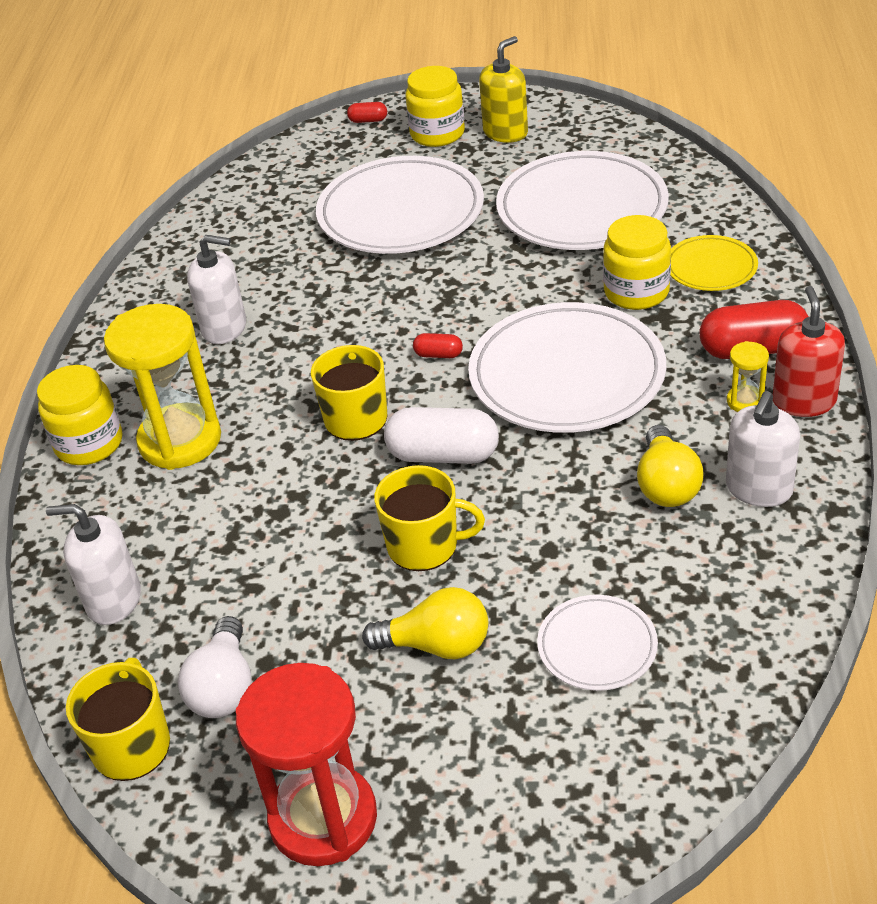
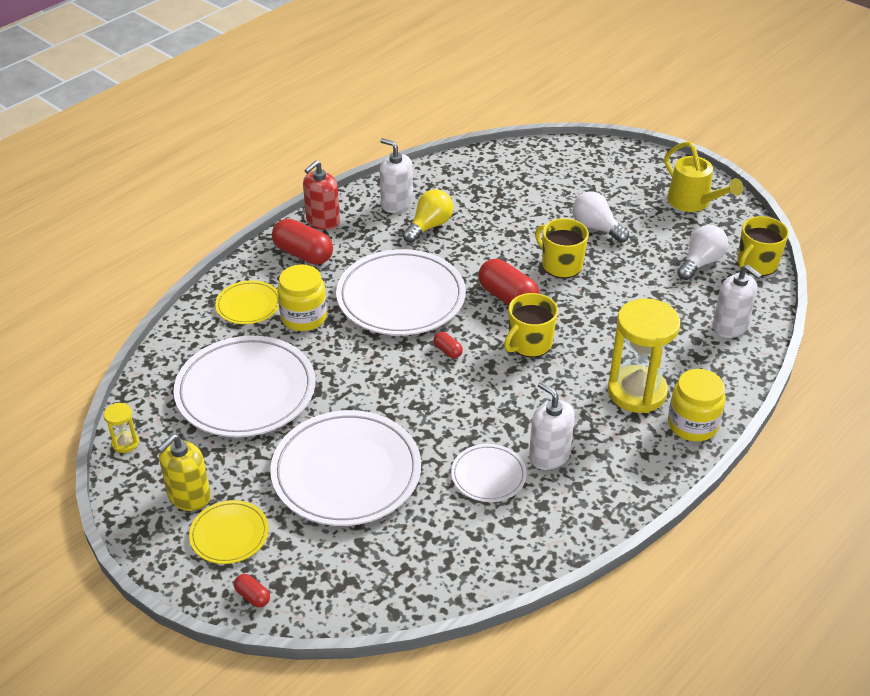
camera: 145 degrees left, 0 degrees up
(323, 818) = (693, 203): red hourglass -> yellow watering can
(437, 134) = (229, 534): yellow jar -> yellow plate
(437, 645) = (596, 228): yellow light bulb -> white light bulb
(443, 455) = (507, 297): white capsule -> red capsule
(505, 132) = (189, 496): yellow soap dispenser -> yellow soap dispenser turned 45 degrees counterclockwise
(597, 646) = (534, 194): white plate -> white plate (488, 475)
(745, 401) = (345, 236): yellow hourglass -> yellow hourglass (125, 443)
(758, 489) = (396, 203): white soap dispenser -> white soap dispenser turned 120 degrees counterclockwise

